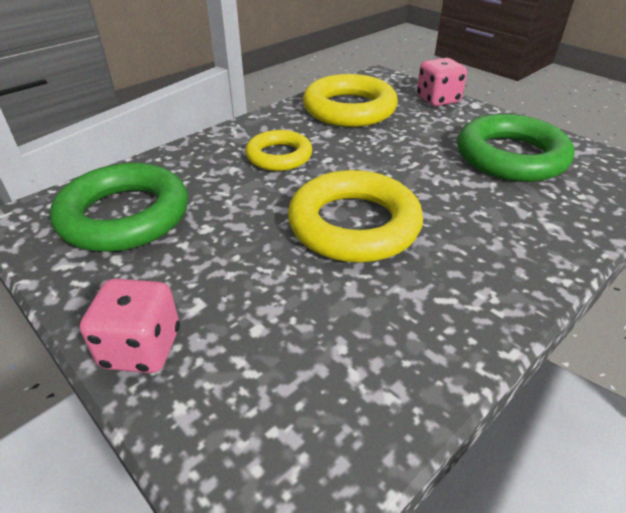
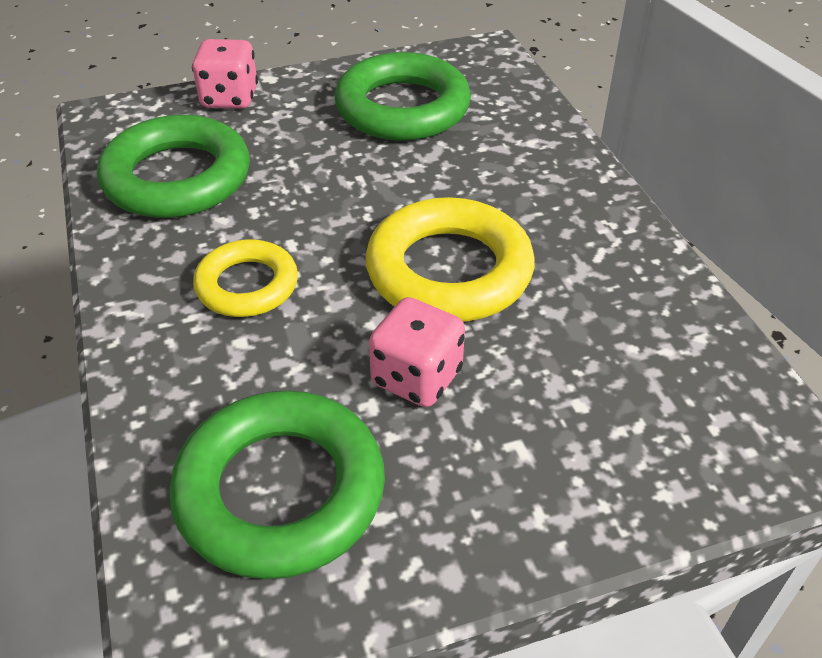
camera: 65 degrees left, 5 degrees up
(141, 348) = (569, 513): pink dice -> pink dice (416, 377)
(349, 109) = (177, 178): yellow ring -> green ring

